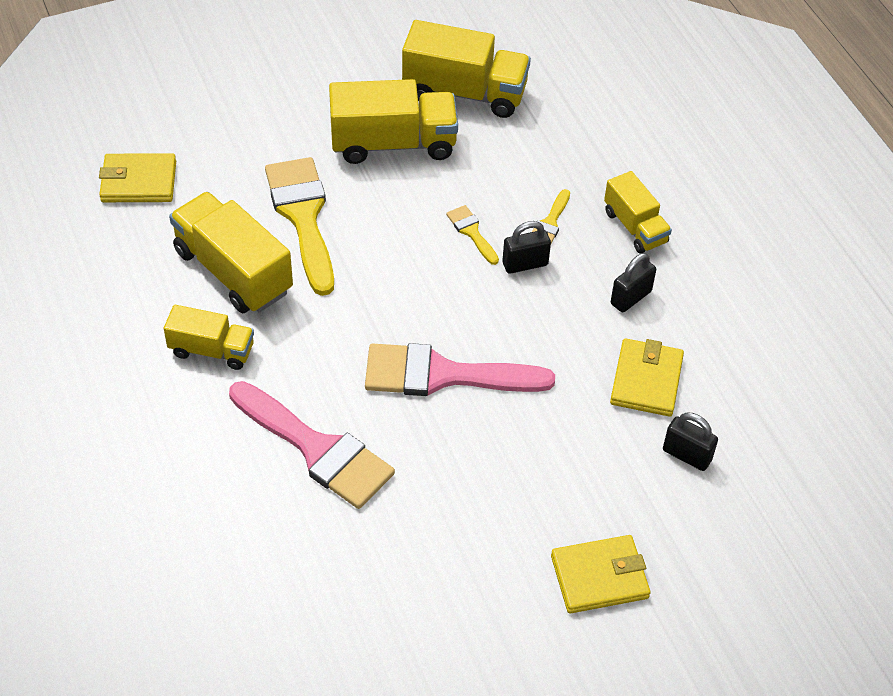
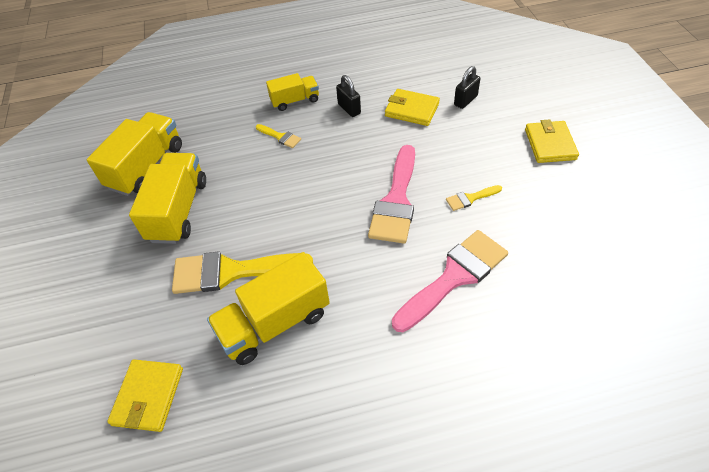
camera: 75 degrees left, 0 degrees up
(212, 350) = (353, 343): yellow truck -> none
(471, 232) = (276, 175): yellow brush -> yellow brush (470, 198)
(525, 264) = (311, 152): black padlock -> none

